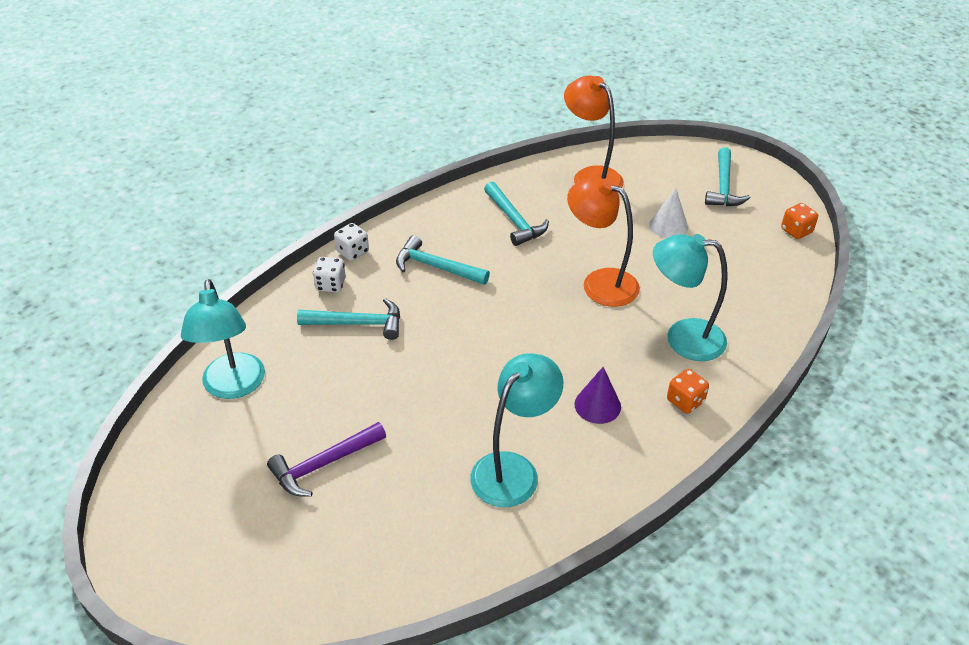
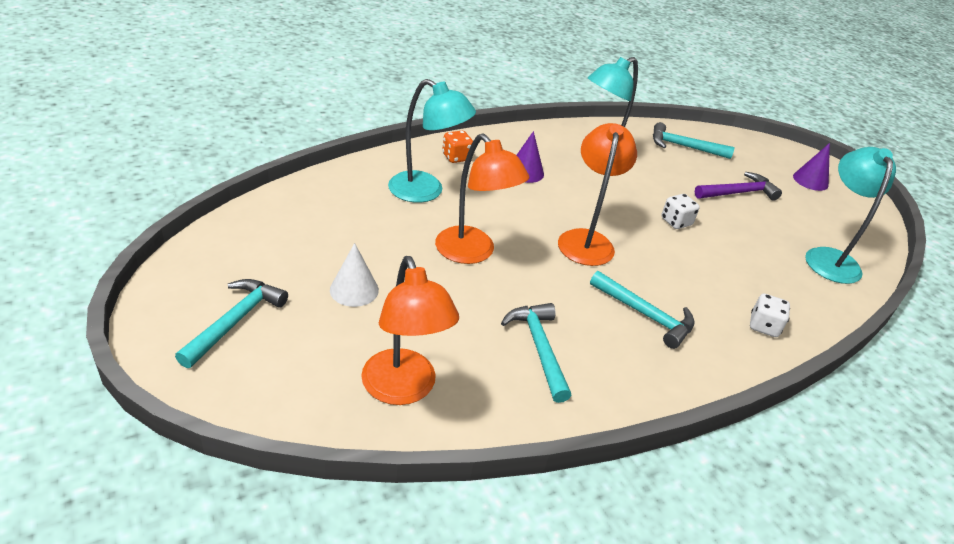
camera: 170 degrees left, 5 degrees down
(203, 535) = (810, 180): none -> purple cone
(352, 252) = (745, 360): white dice -> white dice (676, 222)
(357, 323) = (727, 279): turquoise hammer -> turquoise hammer (684, 147)
(502, 328) = (586, 240): none -> orange lamp
(796, 231) = (214, 245): orange dice -> none

